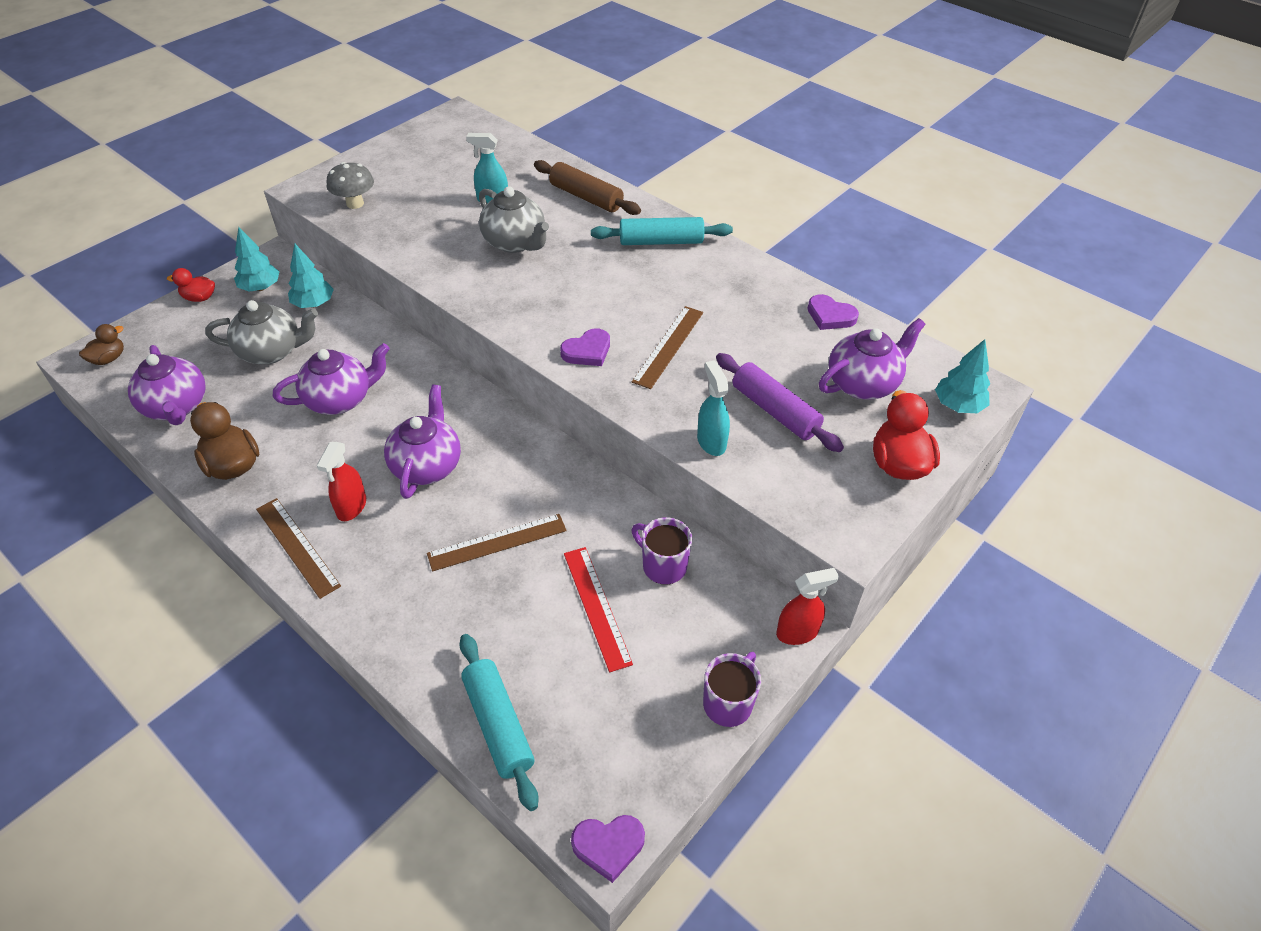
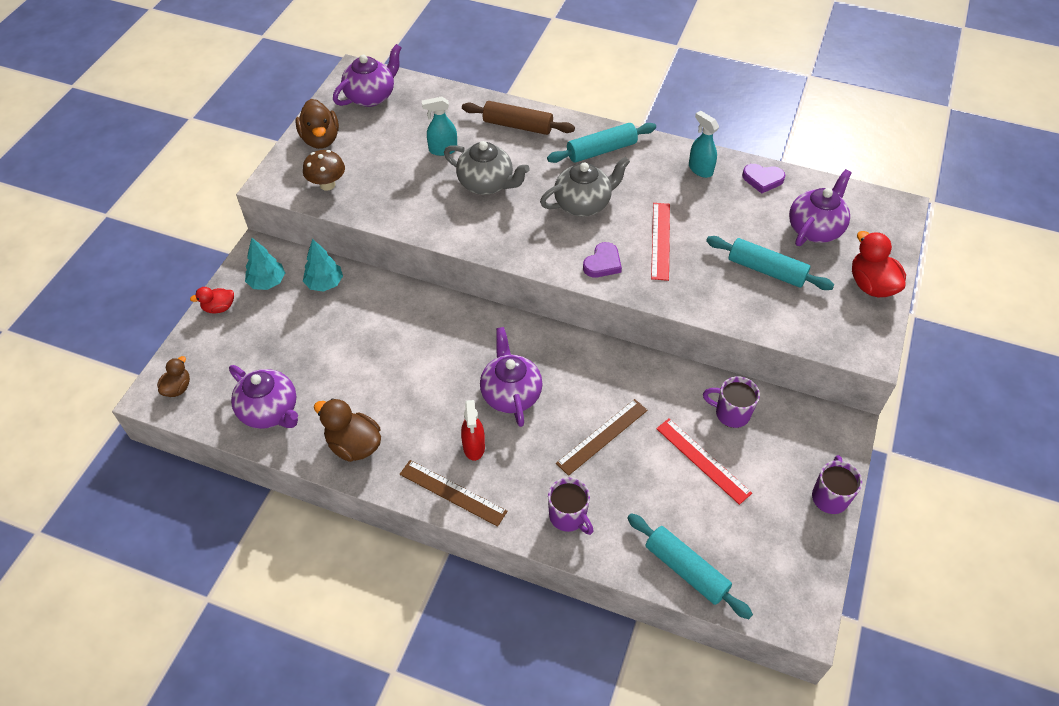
camera: 20 degrees left, 5 degrees up
(271, 351) = (318, 337): grey teapot -> grey teapot (583, 204)
(340, 399) = (404, 361): purple teapot -> purple teapot (371, 96)
(355, 203) = (327, 185): grey mushroom -> brown mushroom
(378, 163) = (320, 139): none -> brown duck
(403, 615) = (568, 516): none -> purple mug
(608, 846) = (807, 622): purple heart -> none
(668, 346) = (660, 240): brown ruler -> red ruler
(711, 442) = (736, 309): turquoise spray bottle -> turquoise spray bottle (700, 169)
(775, 411) = (766, 270): purple rolling pin -> turquoise rolling pin
(797, 632) = (847, 430): red spray bottle -> none
(958, 405) = (887, 226): turquoise tree -> none

